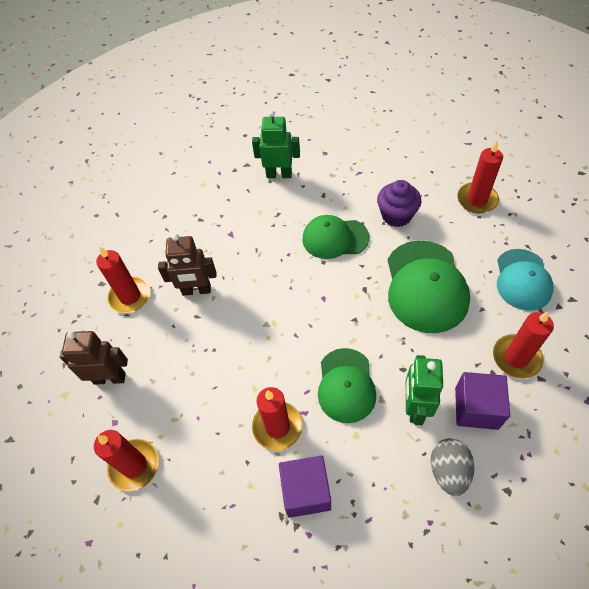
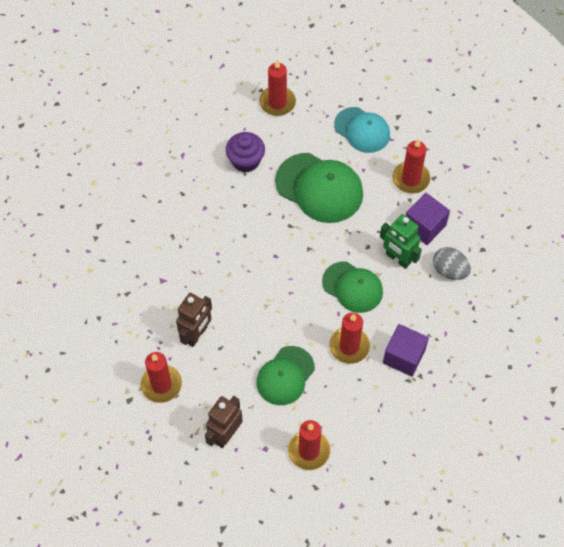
camera: 60 degrees left, 5 degrees up
(279, 174) = (132, 209): green robot -> none
(335, 238) = (230, 214): green cap -> green cap (285, 376)

